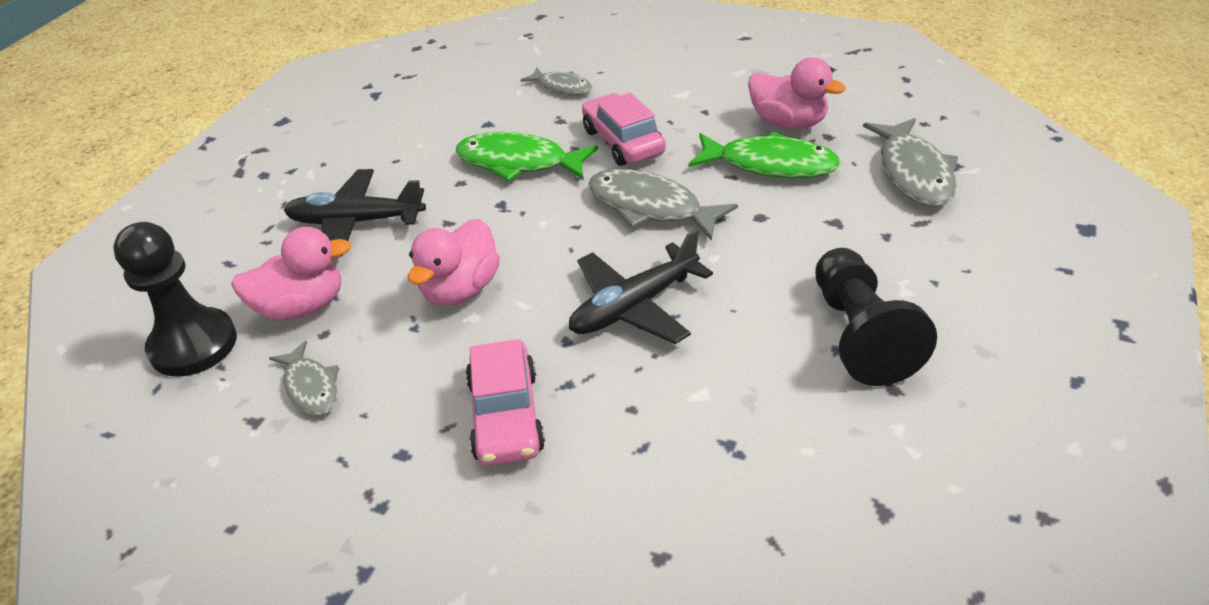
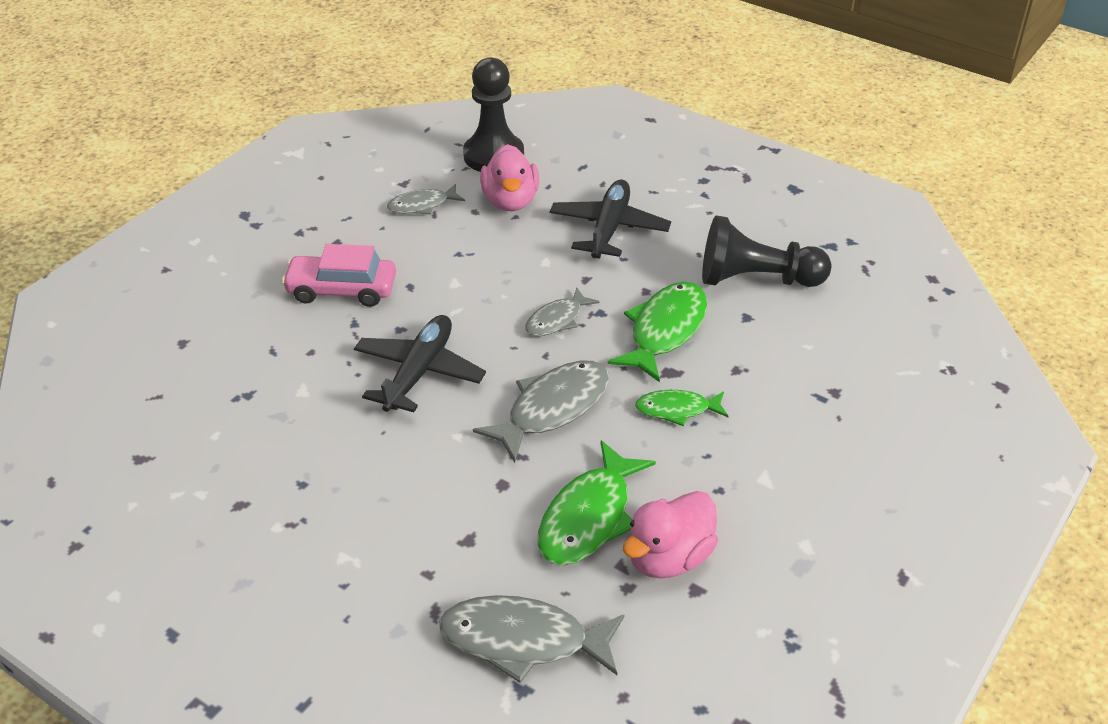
camera: 100 degrees right, 0 degrees up
(460, 289) = (490, 279): pink duck -> none
(562, 87) = (809, 380): grey fish -> grey fish (557, 320)
(623, 142) = (677, 410): pink car -> green fish
(634, 306) = (419, 372): black plane -> black plane turned 45 degrees clockwise
(860, 335) = (308, 504): black pawn -> black pawn (756, 279)

